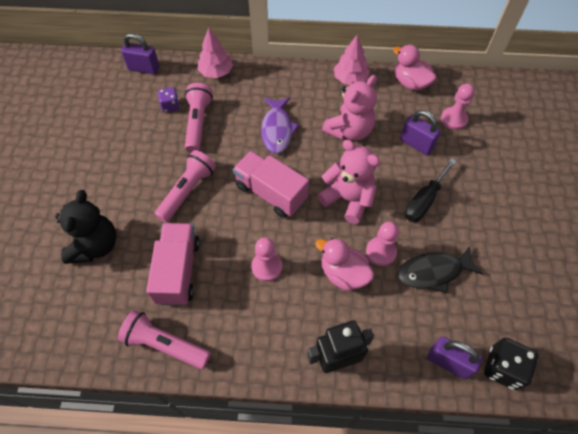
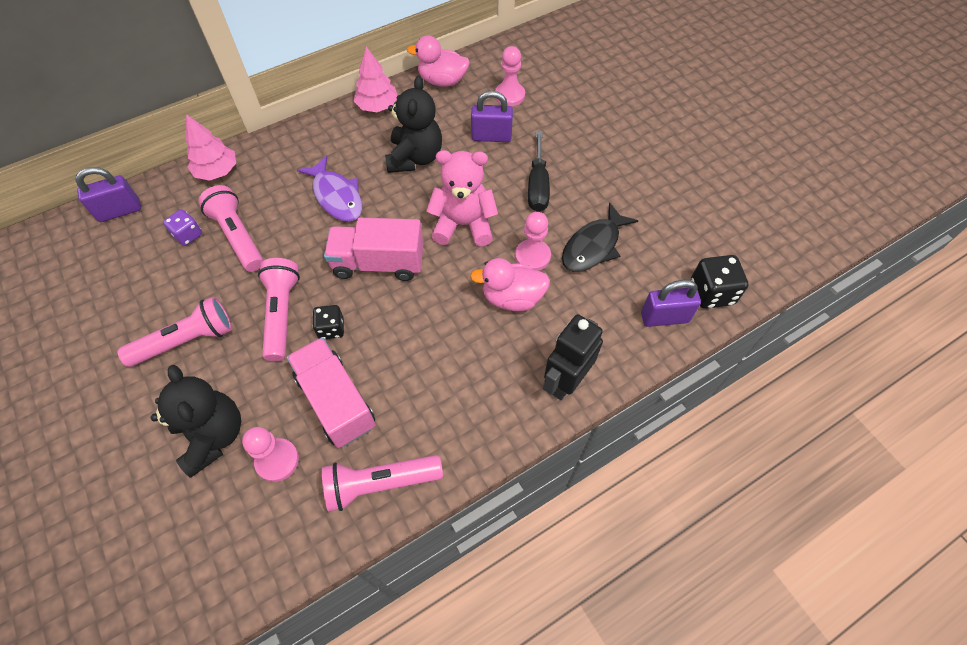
camera: 35 degrees left, 0 degrees up
(122, 175) = (186, 341): none -> pink flashlight
(209, 220) = (331, 328): none -> black dice
(266, 267) = (430, 338): pink pawn -> pink pawn (277, 460)
(349, 130) = (415, 158): pink teddy bear -> black teddy bear

